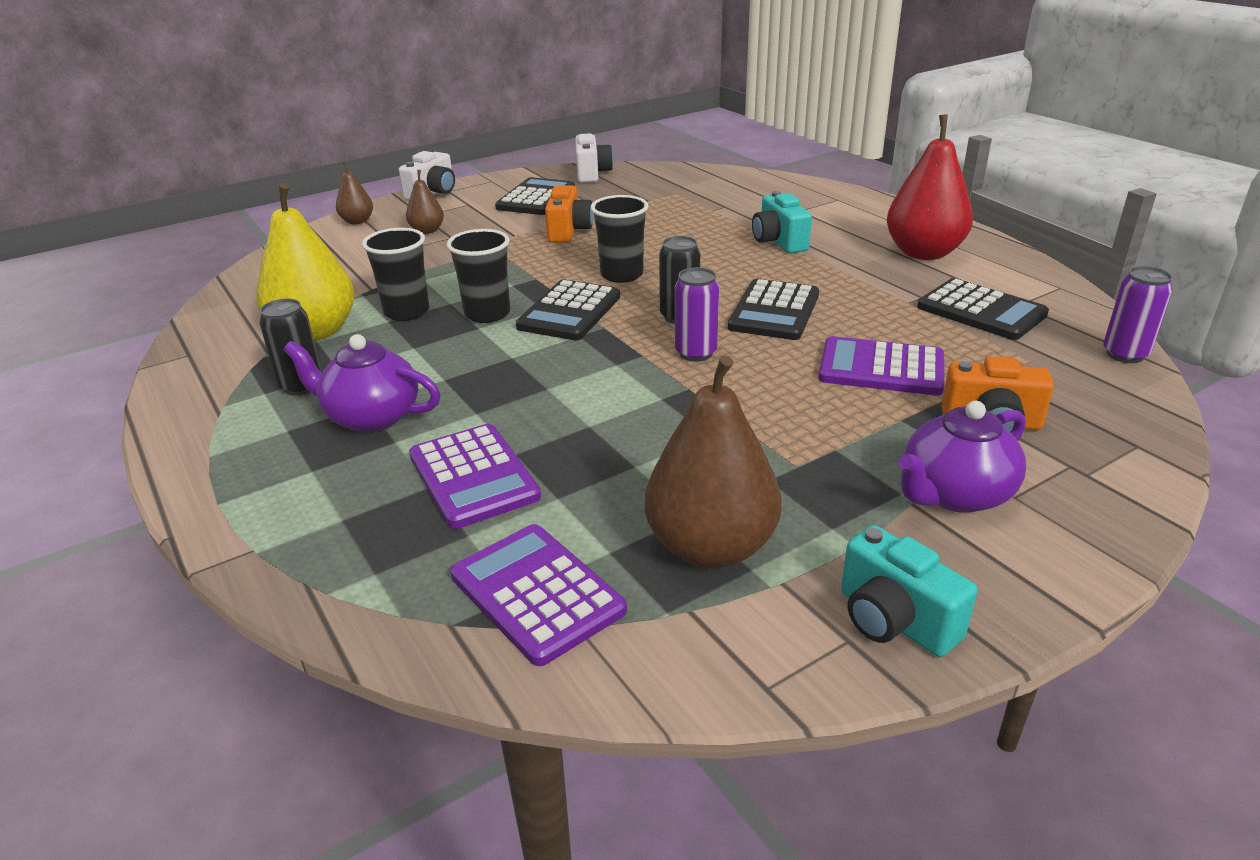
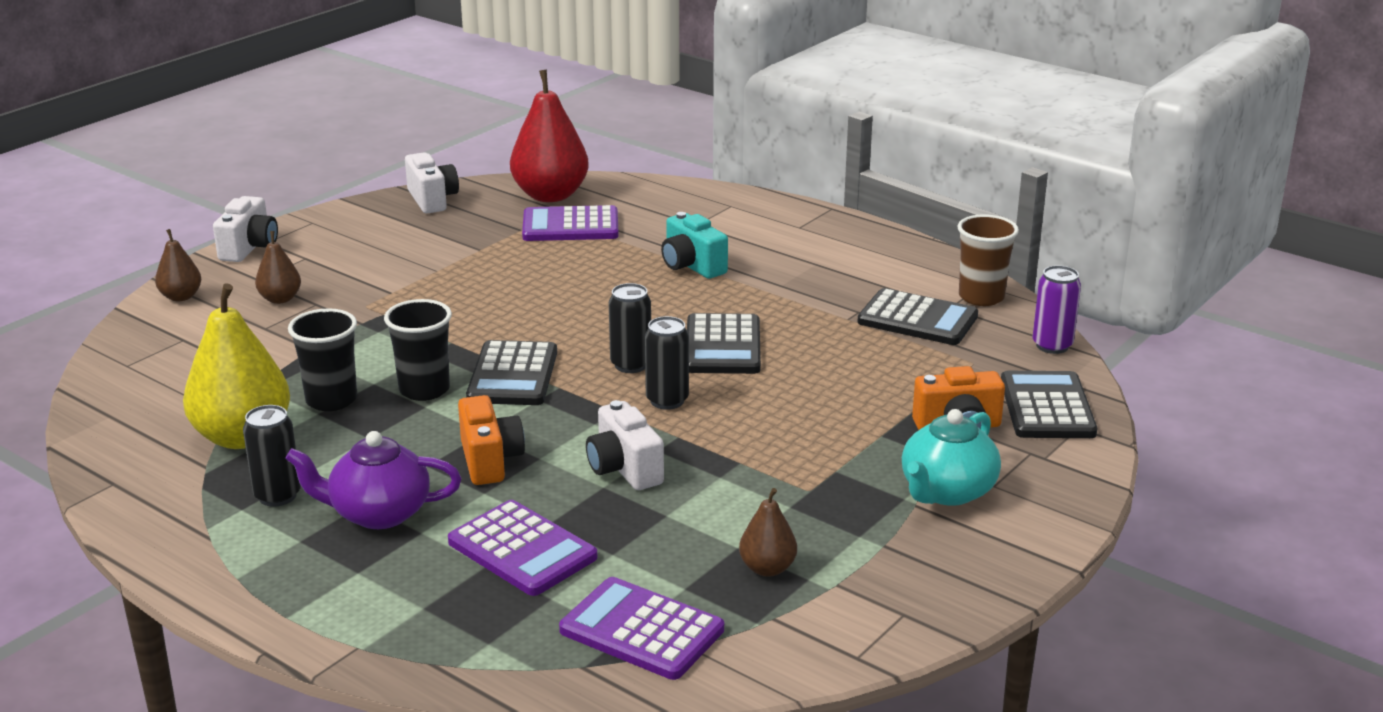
camera: 20 degrees left, 5 degrees down
(536, 198) = (385, 241): black calculator -> black calculator (1047, 407)
(569, 231) = (452, 280): orange camera -> orange camera (490, 460)
(619, 412) = (624, 469): none -> white camera
(621, 275) = (544, 326): black cup -> none
(696, 353) = (667, 400): purple can -> black can
(711, 547) = (767, 568): brown pear -> brown pear, size x0.50
(881, 368) = (847, 390): purple calculator -> purple calculator (570, 226)
(894, 620) = (932, 594): turquoise camera -> none
(923, 253) = (843, 262): red pear -> red pear (550, 195)
(954, 494) = (947, 491): purple teapot -> turquoise teapot
(1056, 298) = (981, 297): none -> brown cup

